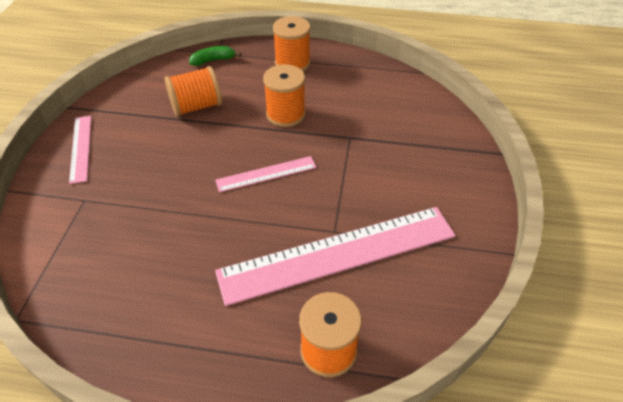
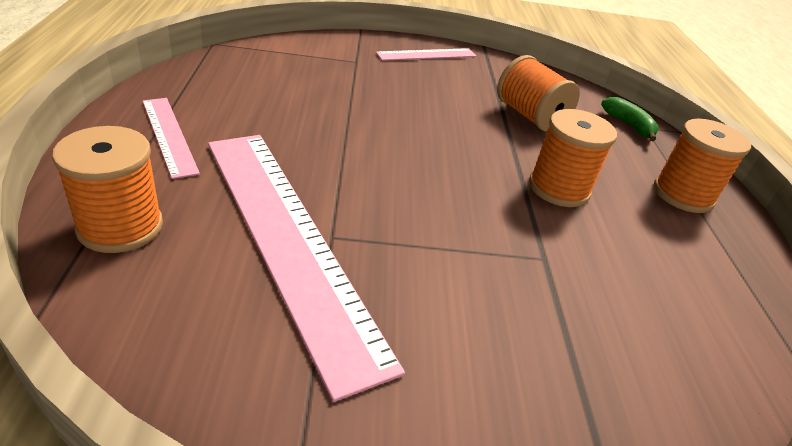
camera: 75 degrees right, 10 degrees down
(266, 174) = (429, 172): pink ruler -> pink ruler (169, 135)

